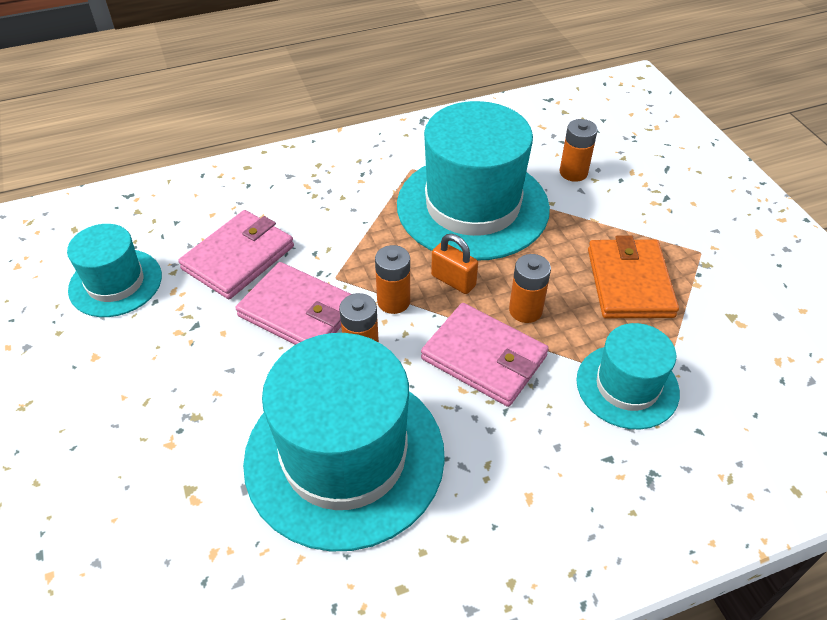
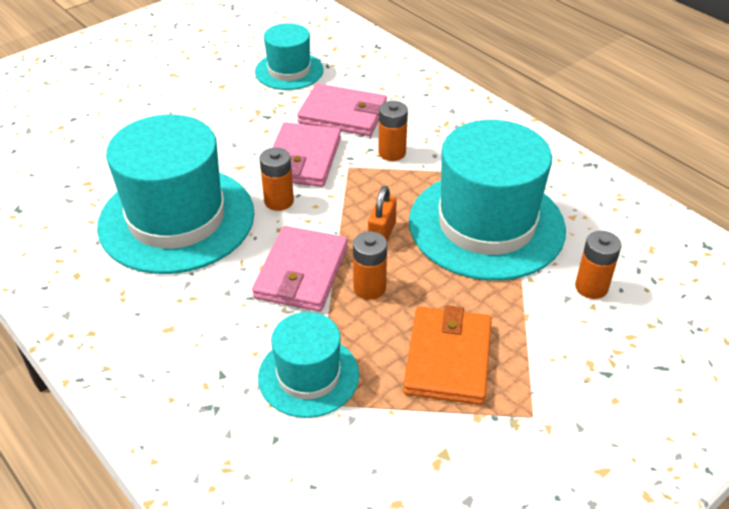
camera: 70 degrees right, 5 degrees down
(393, 301) = (339, 205): orange battery -> orange battery (392, 152)
(629, 282) = (448, 358): orange wallet -> orange wallet turned 60 degrees counterclockwise

